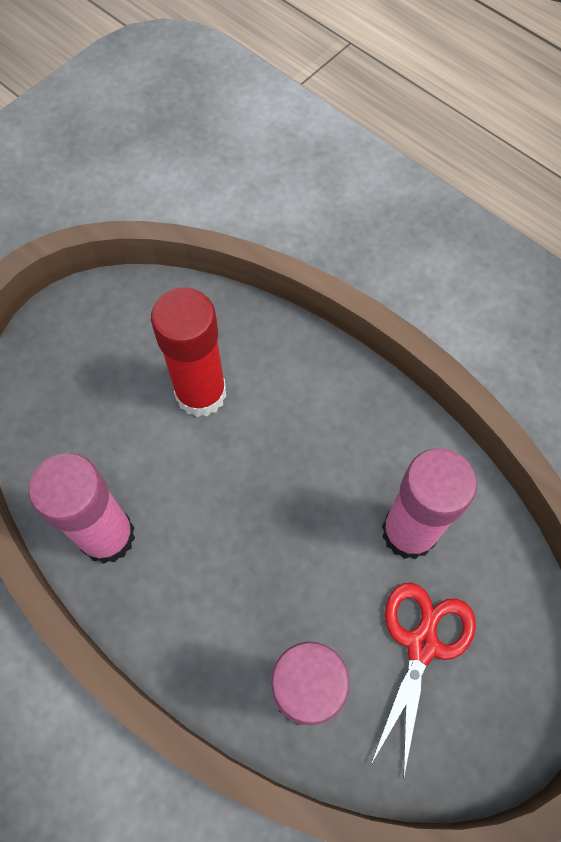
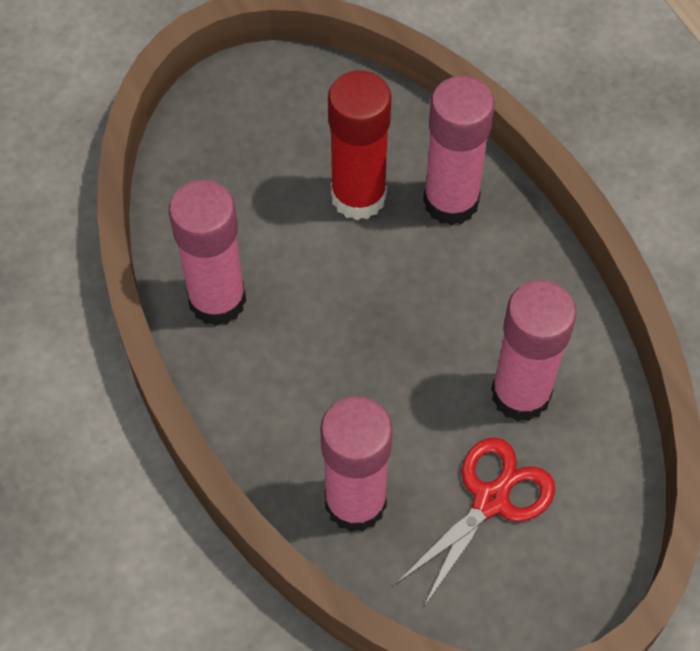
camera: 20 degrees right, 5 degrees down
(282, 372) = (451, 202): none -> pink glue stick

